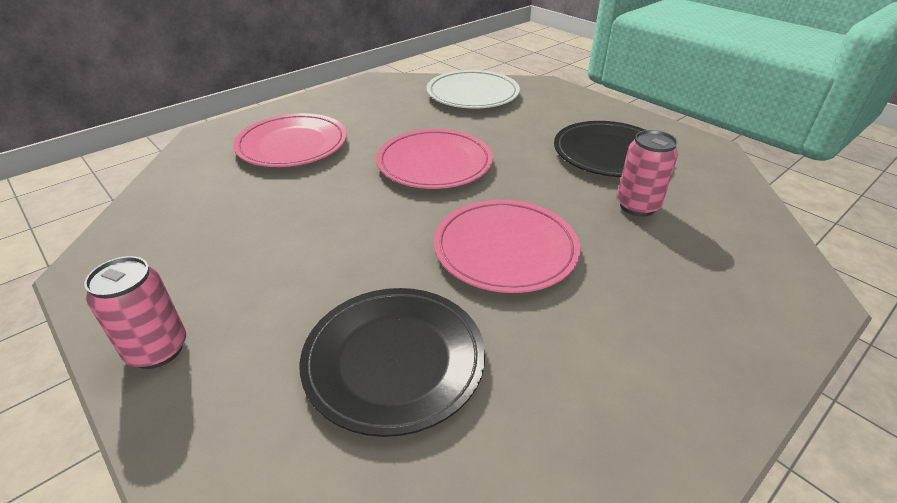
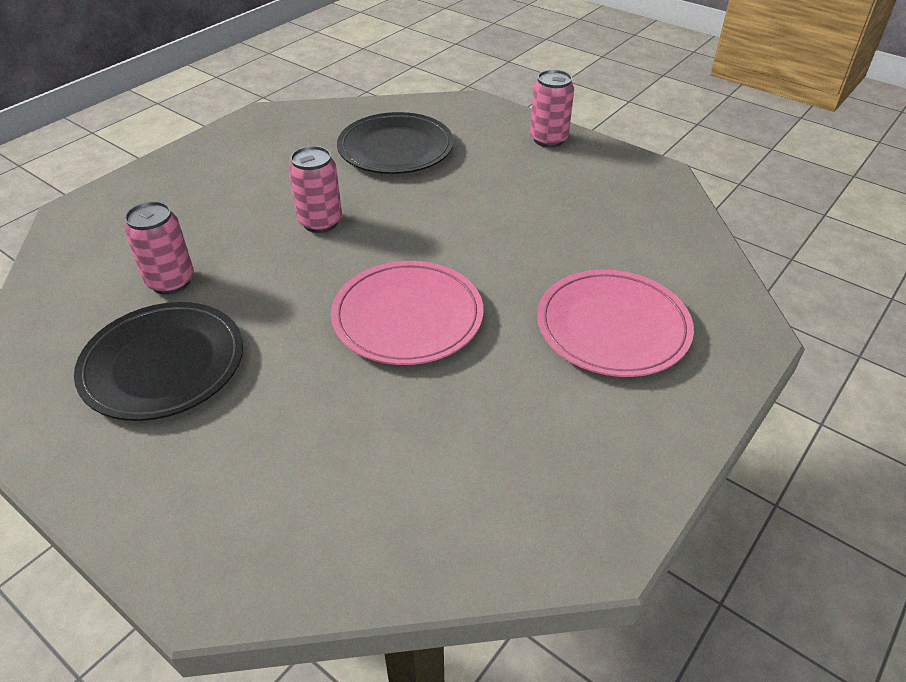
camera: 170 degrees right, 5 degrees up
(472, 94) = (372, 515): white plate -> none
(505, 249) = (320, 222): pink plate -> pink can

